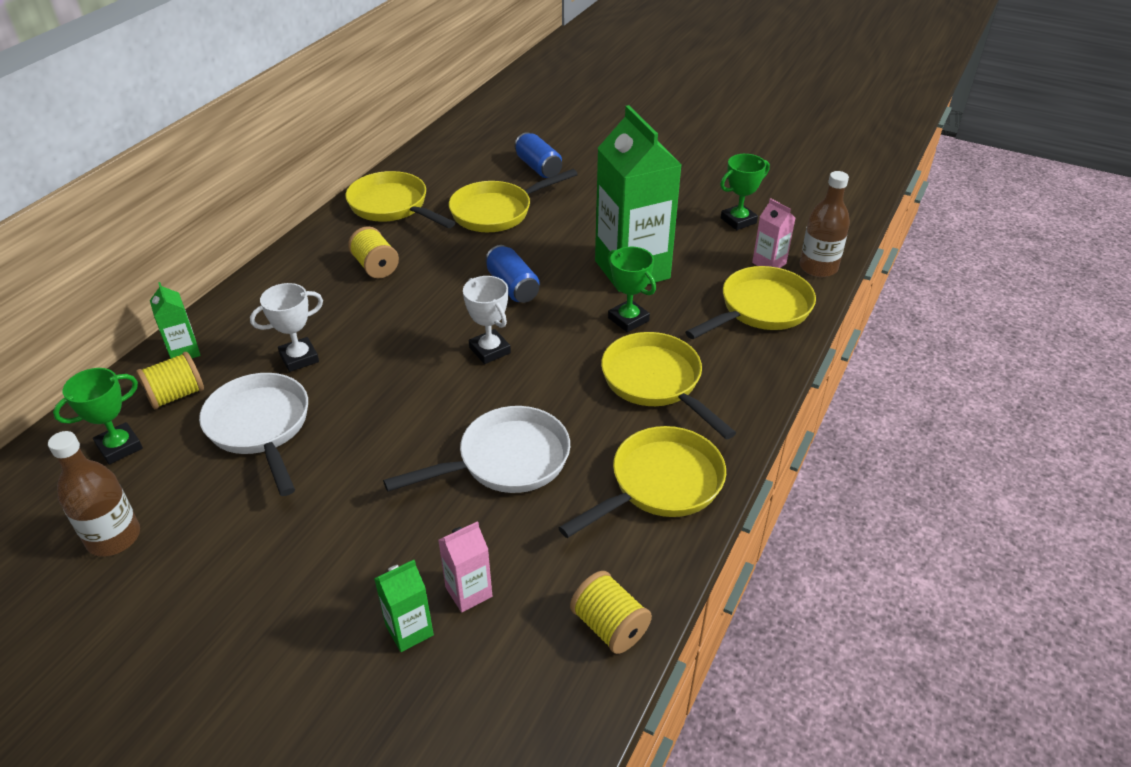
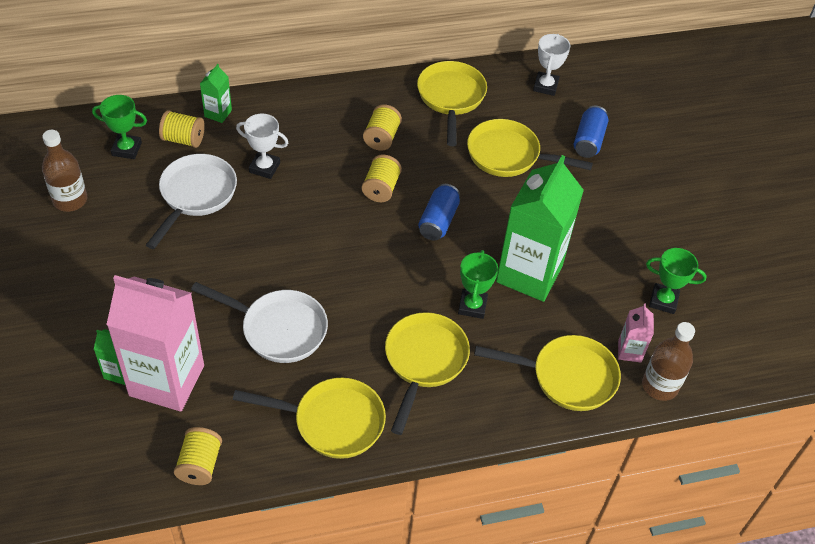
camera: 45 degrees right, 10 degrees up
(431, 299) = (381, 188): none -> yellow spool
(468, 592) = (167, 380): pink carton -> pink carton, size x2.32
(490, 350) = (364, 253): white trophy -> white trophy (545, 86)

